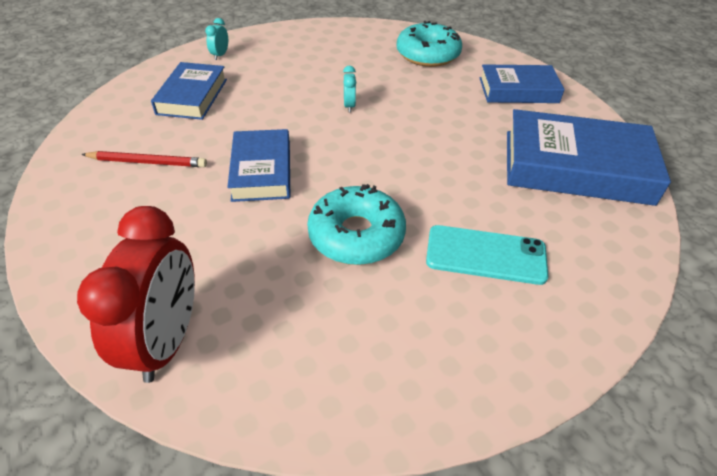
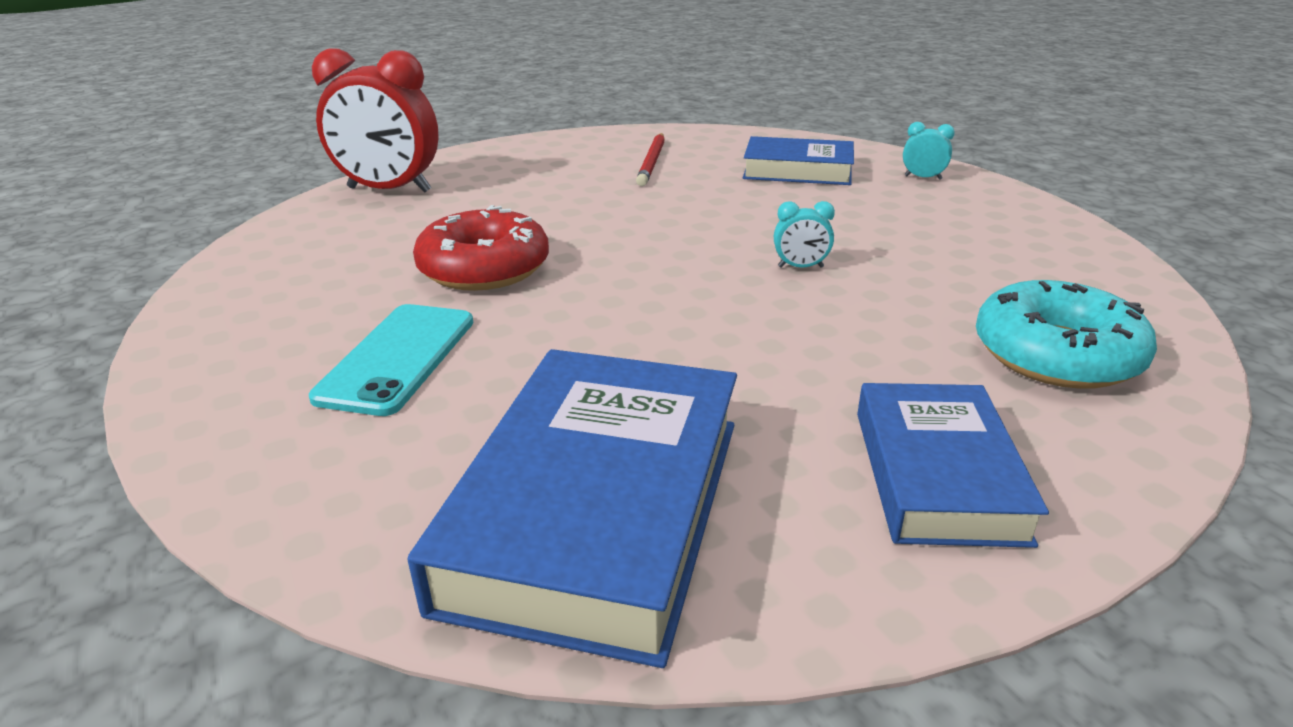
camera: 95 degrees right, 15 degrees down
(261, 171) = (628, 214): blue book -> none
(356, 235) = (484, 268): turquoise donut -> red donut

